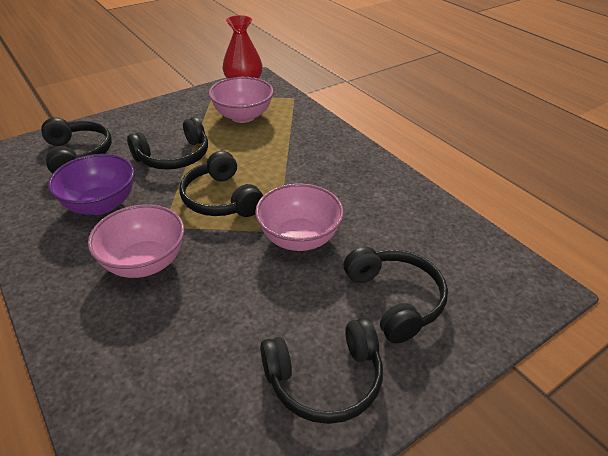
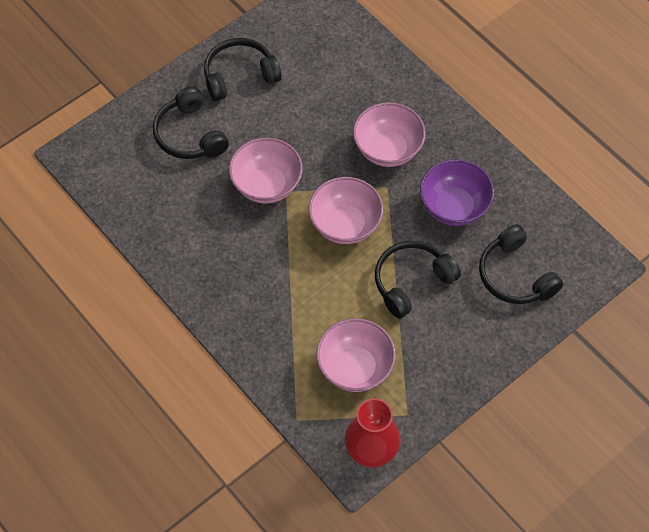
camera: 175 degrees right, 20 degrees up
(221, 199) = (345, 224): black headphones -> pink bowl

